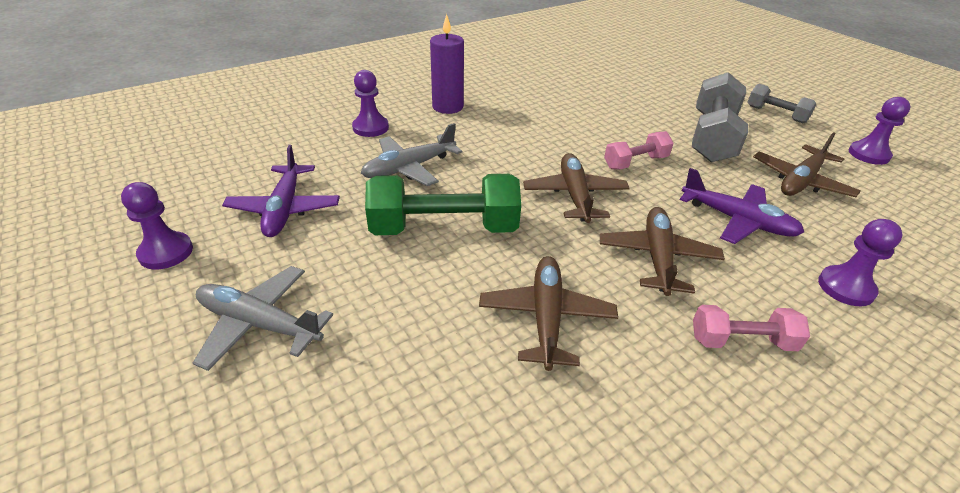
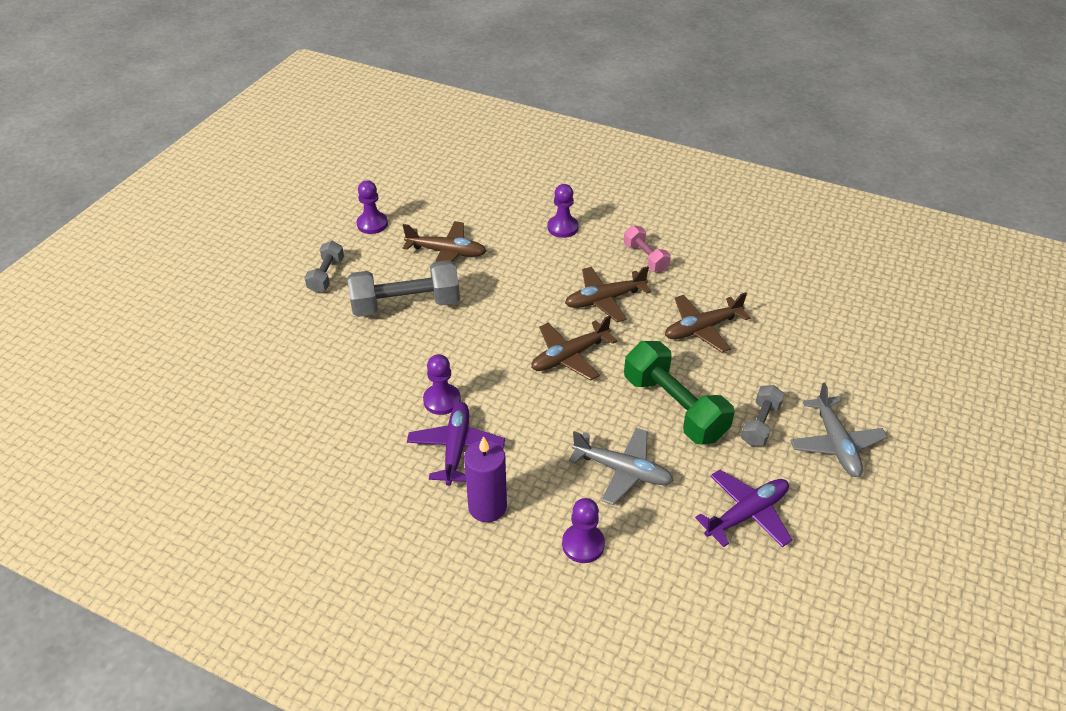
camera: 120 degrees left, 5 degrees up
(166, 252) = (852, 546): purple pawn -> purple pawn (442, 400)
(356, 277) = (760, 424): none -> grey dumbbell
(635, 162) = (490, 338): pink dumbbell -> none
(737, 220) = (529, 274): purple plane -> purple plane (456, 448)

